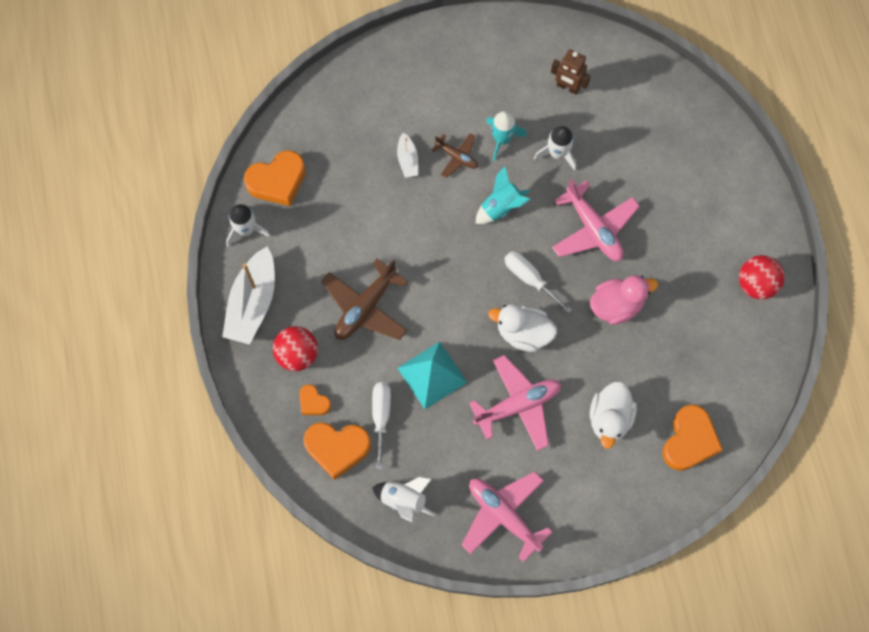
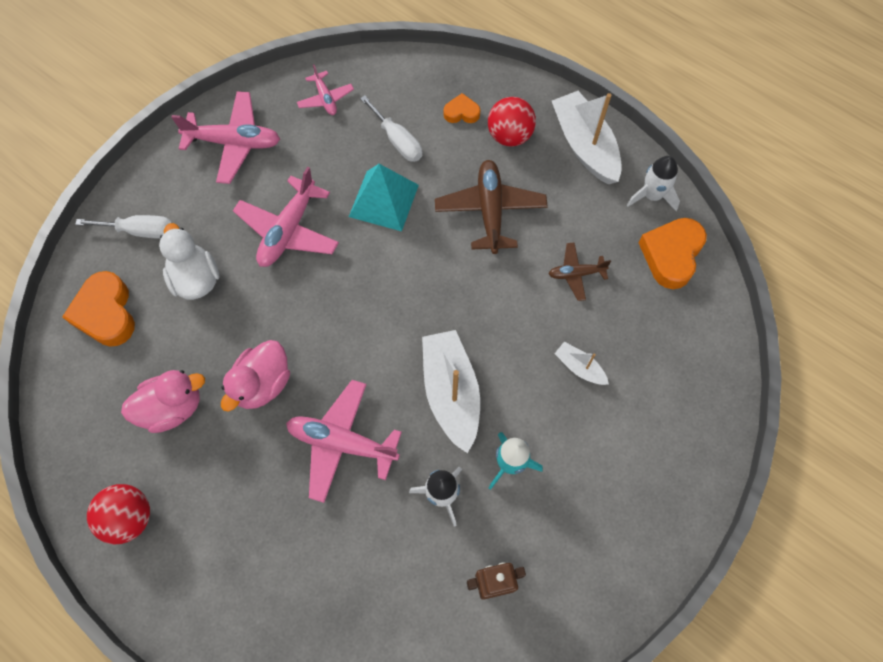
camera: 140 degrees right, 5 degrees down
(337, 448) = (411, 95): orange heart -> none
(404, 500) = (325, 98): white rocket -> pink plane
(457, 157) = (537, 408): brown plane -> brown plane (576, 274)
(501, 206) = (451, 393): turquoise rocket -> white boat
(523, 333) = (332, 293): white duck -> none
(529, 278) = (366, 345): white screwdriver -> white screwdriver (140, 231)
(686, 335) = (172, 408): none -> pink duck

